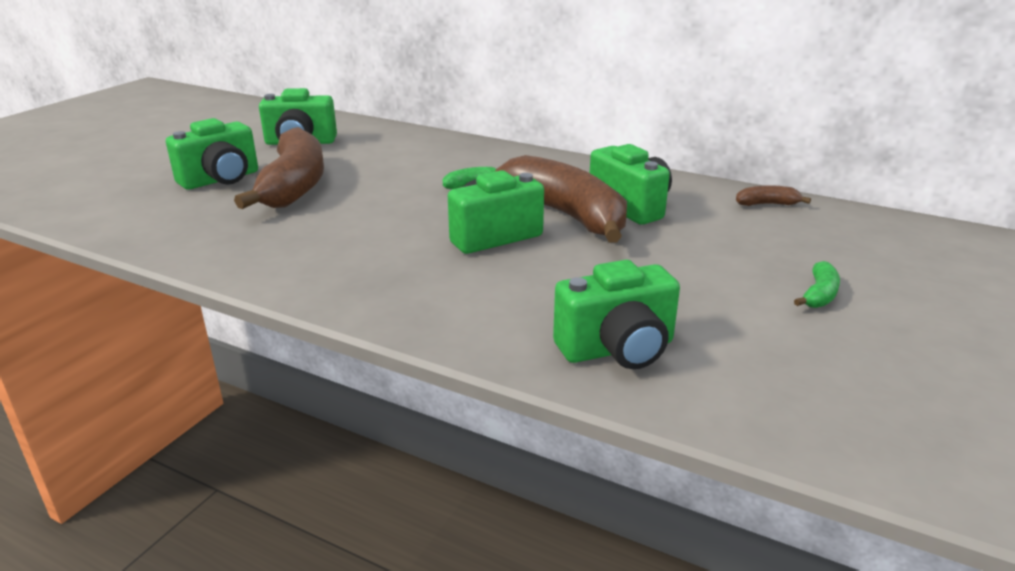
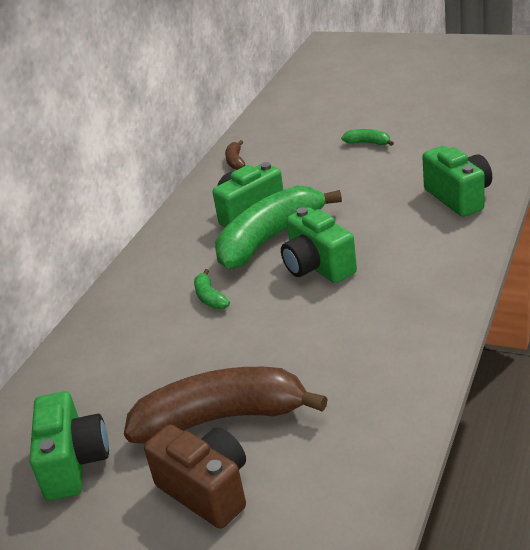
camera: 90 degrees left, 5 degrees up
(221, 179) = (207, 490): green camera -> brown camera
(567, 215) = (270, 239): brown banana -> green banana

